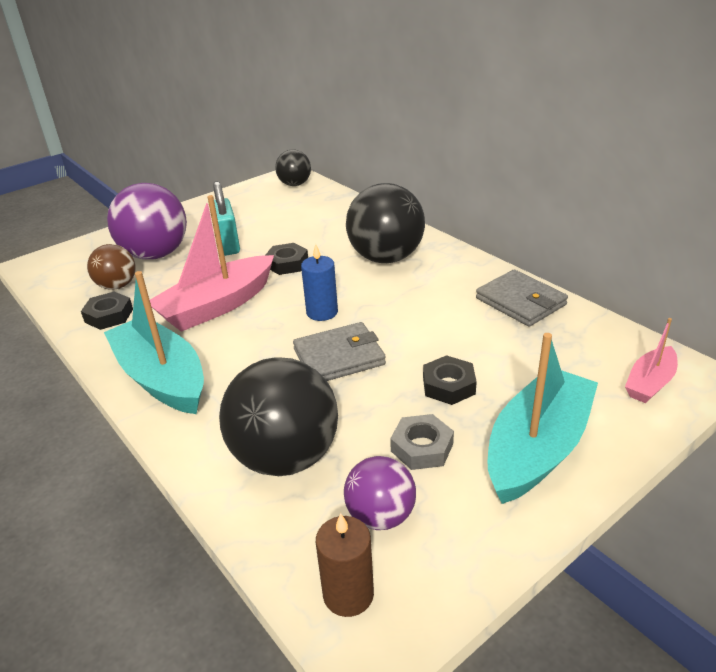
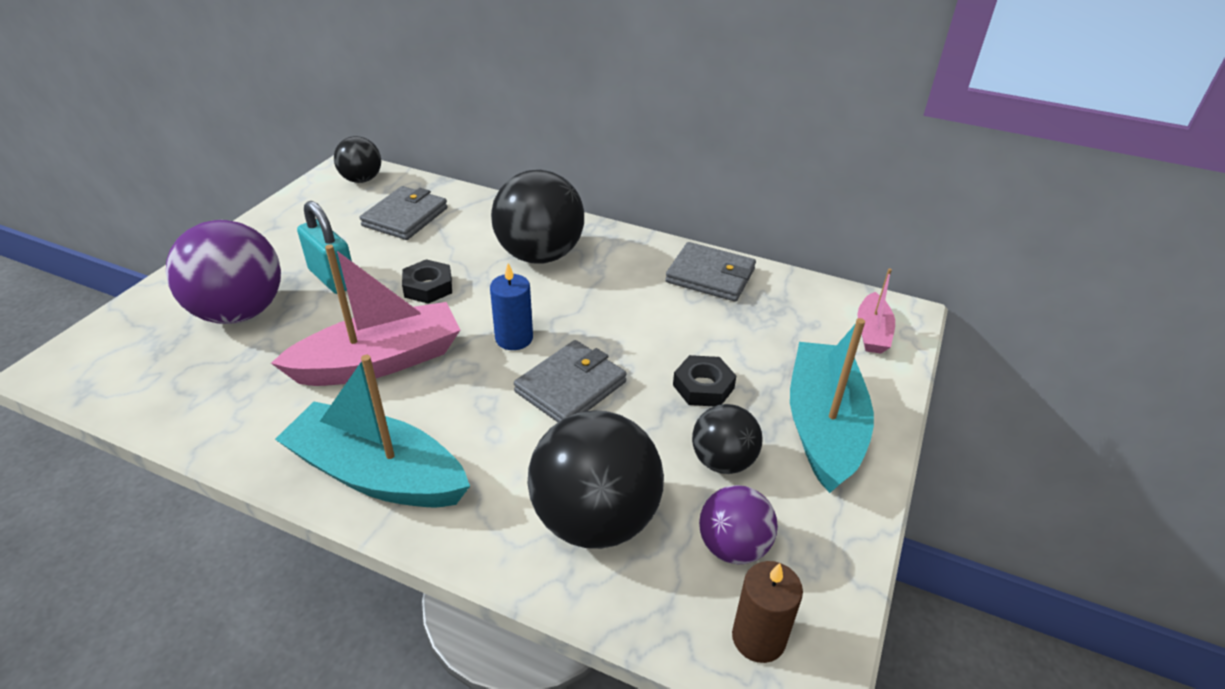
camera: 30 degrees left, 5 degrees up
(109, 315) = (237, 412): black nut -> none
(117, 286) = (217, 369): brown ball -> none
(217, 305) = (379, 362): pink boat -> pink boat turned 135 degrees counterclockwise
(306, 214) = (405, 217): none -> grey wallet
(422, 447) = (723, 461): grey nut -> black ball

